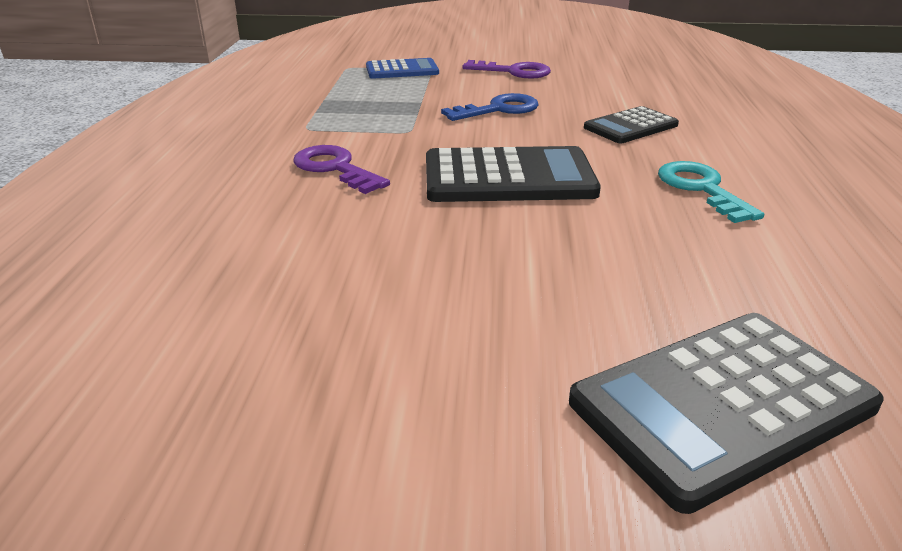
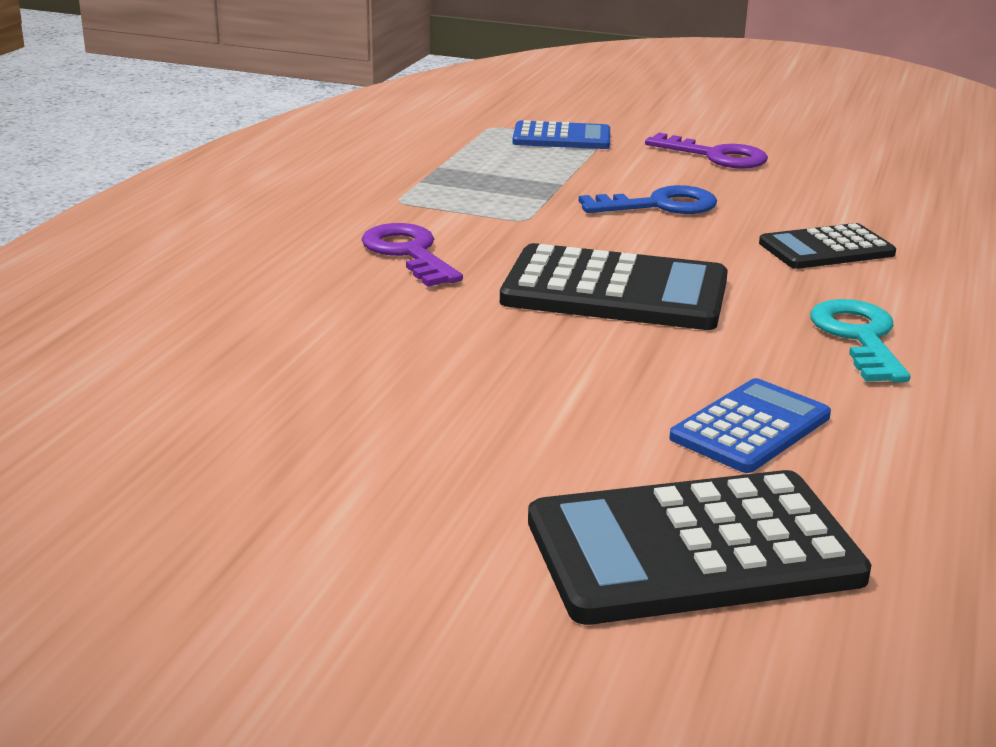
camera: 15 degrees right, 5 degrees down
(682, 276) = (751, 427): none -> blue calculator

